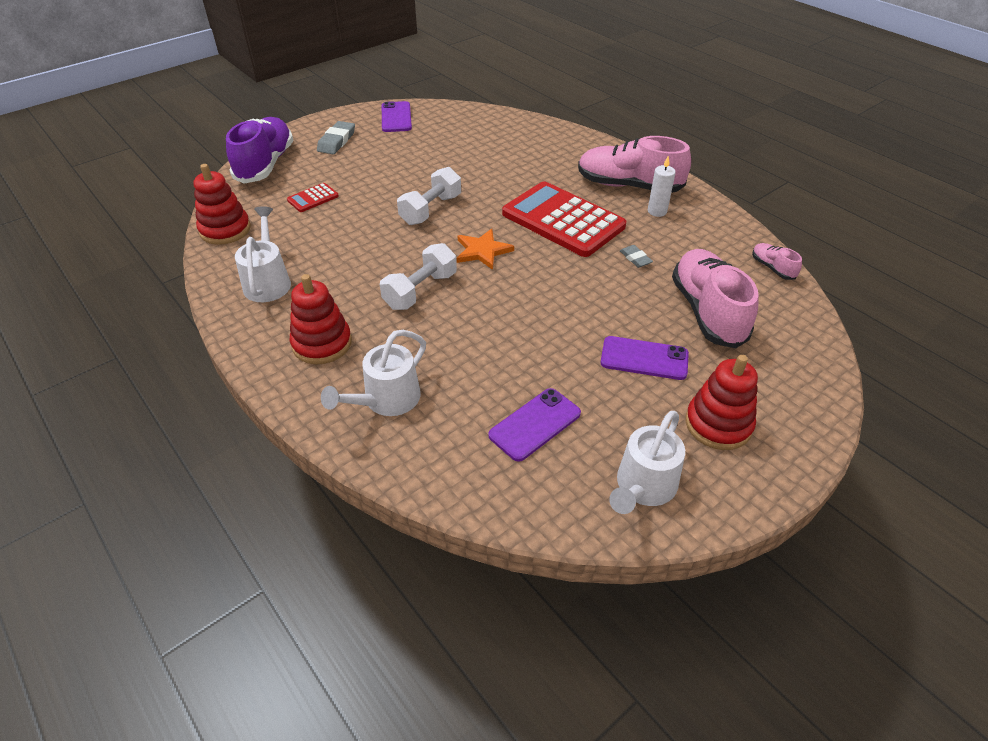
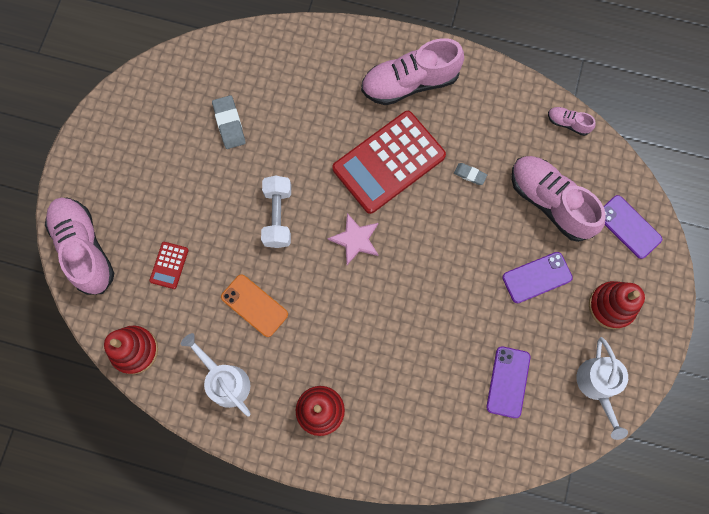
camera: 35 degrees left, 30 degrees up
(265, 164) = (84, 249): purple shoe -> pink shoe
(336, 141) = (117, 175): grey eraser -> grey eraser (229, 124)
(349, 249) = (254, 305): none -> orange phone
(386, 400) = (404, 428): white watering can -> none
(396, 117) = (139, 104): purple phone -> purple phone (628, 227)
(420, 291) = (344, 313): white dumbbell -> none
(482, 251) = (355, 239): orange star -> pink star
(563, 220) = (389, 162): red calculator -> red calculator turned 45 degrees counterclockwise
(657, 211) = (451, 104): white candle -> none

